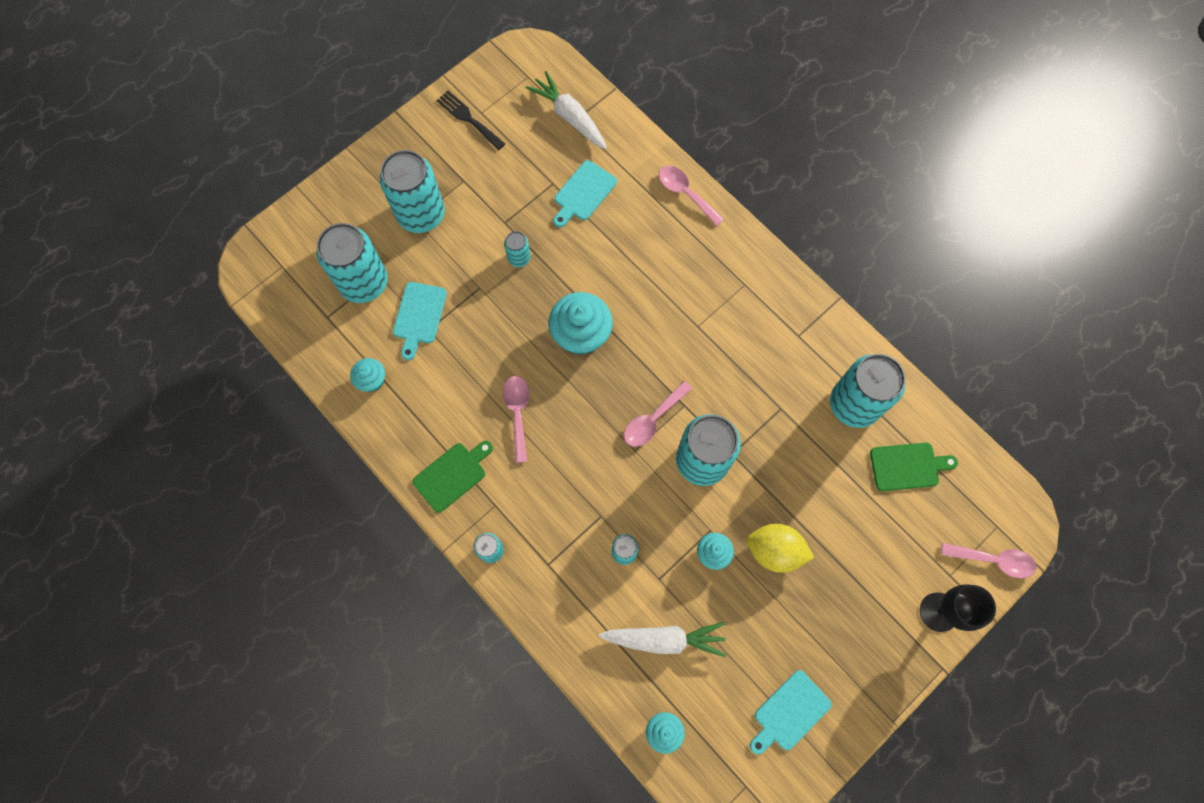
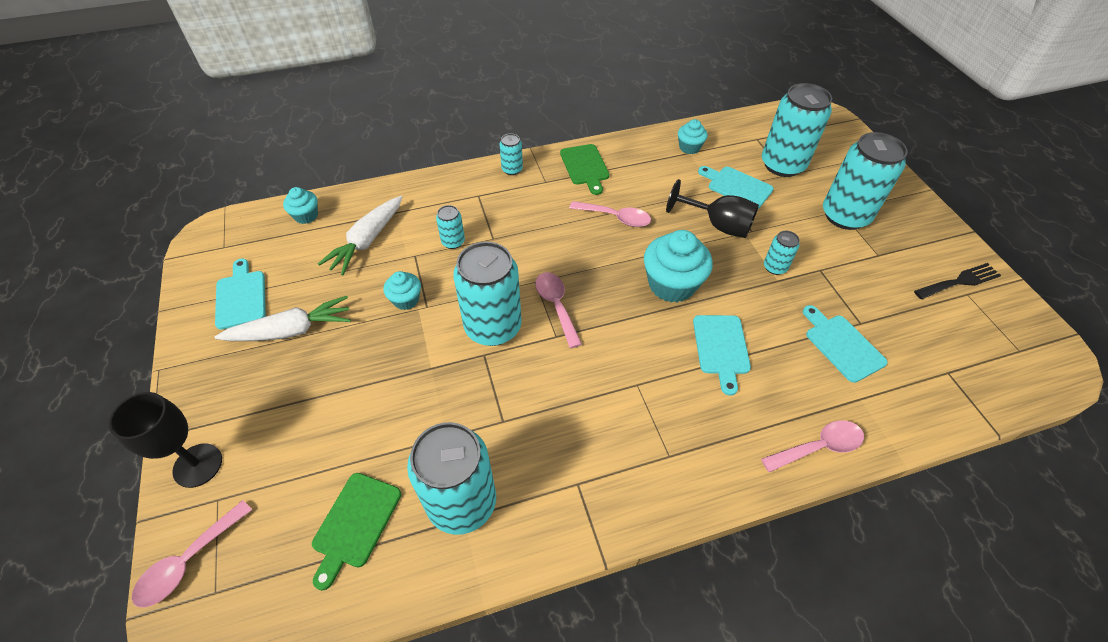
camera: 115 degrees right, 20 degrees down
(485, 318) = (718, 225): none -> black goblet
(570, 117) = (954, 370): white carrot -> white carrot (291, 331)
(631, 277) = (721, 348): none -> turquoise cutting board
(774, 551) = (371, 347): yellow lemon -> none

